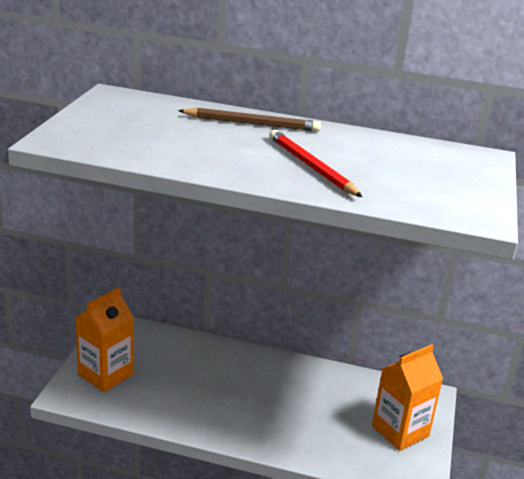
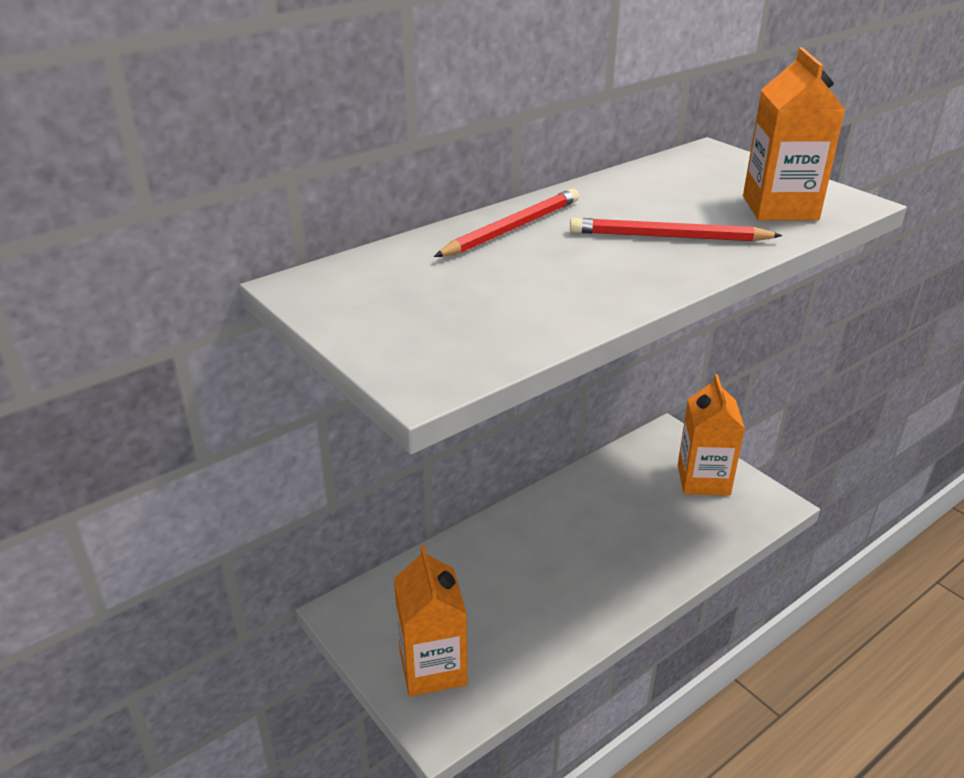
camera: 50 degrees left, 5 degrees up
(251, 123) = (512, 228): brown pencil -> red pencil
(421, 194) = (780, 208): none -> orange carton

